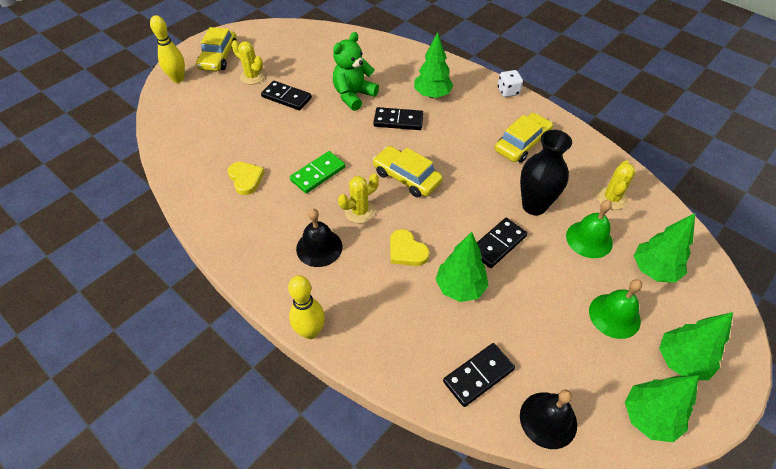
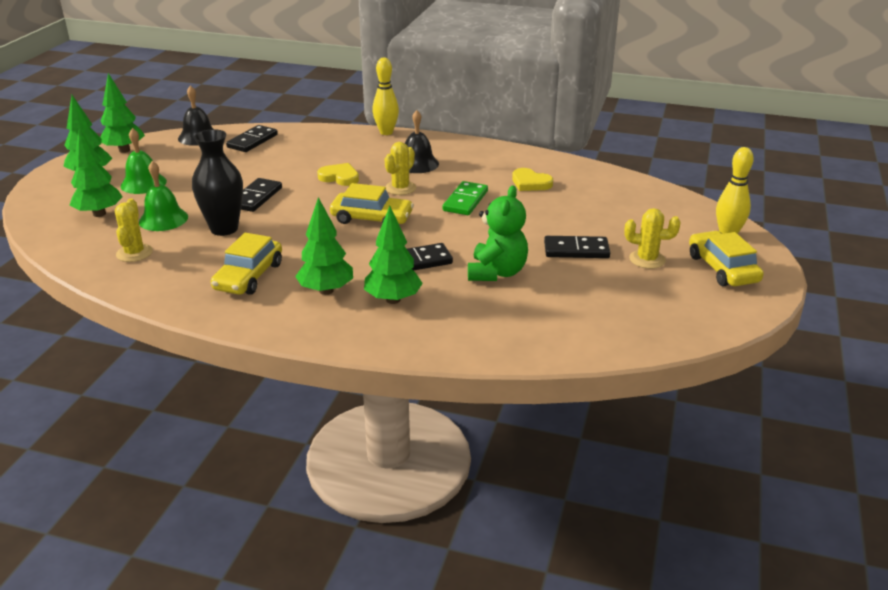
camera: 155 degrees right, 20 degrees down
(460, 288) = (282, 170): green tree -> green tree (326, 290)
(508, 91) = (284, 332): white dice -> none

